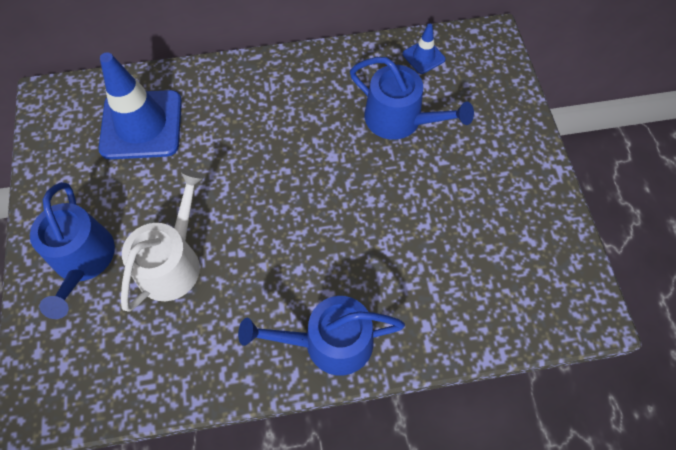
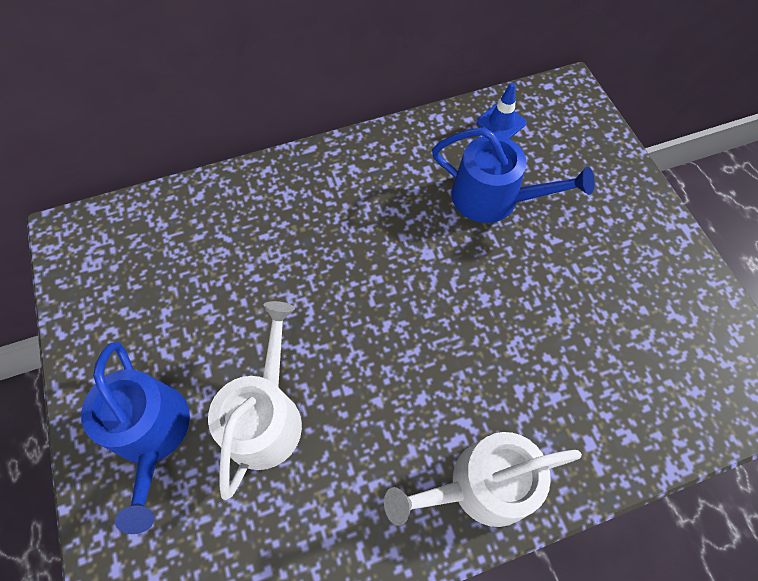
camera: 10 degrees left, 0 degrees up
(141, 125) = (191, 250): blue traffic cone -> none
(329, 342) = (481, 485): blue watering can -> white watering can

